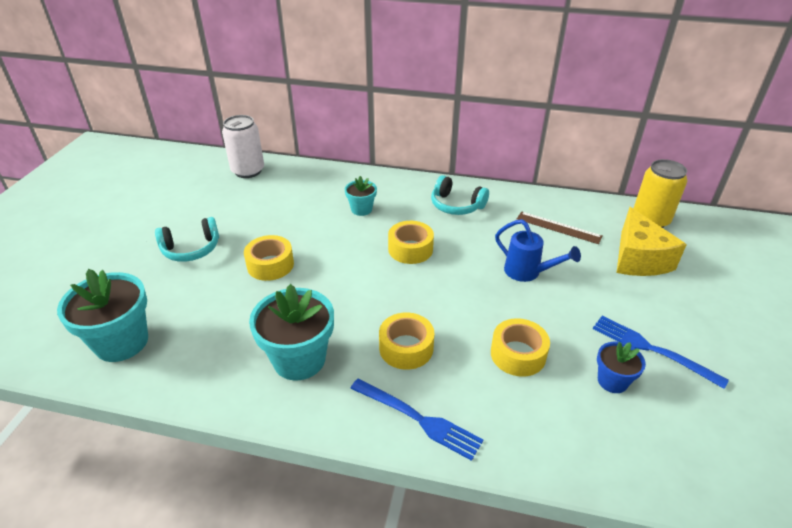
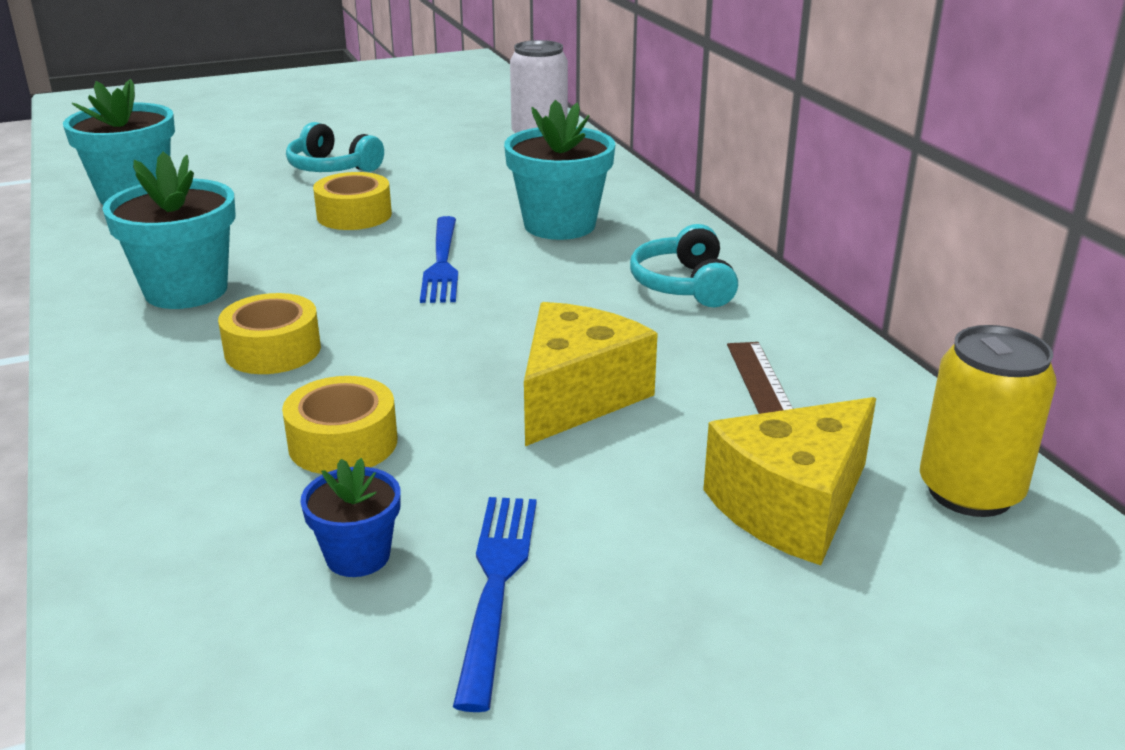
camera: 55 degrees right, 10 degrees down
(361, 209) = (559, 225): turquoise flower pot -> turquoise flower pot, size x1.85
(410, 249) = (509, 286): yellow tape -> none
(420, 419) = (132, 402): blue fork -> blue fork (442, 264)
(528, 273) = (577, 397): blue watering can -> yellow cheese

